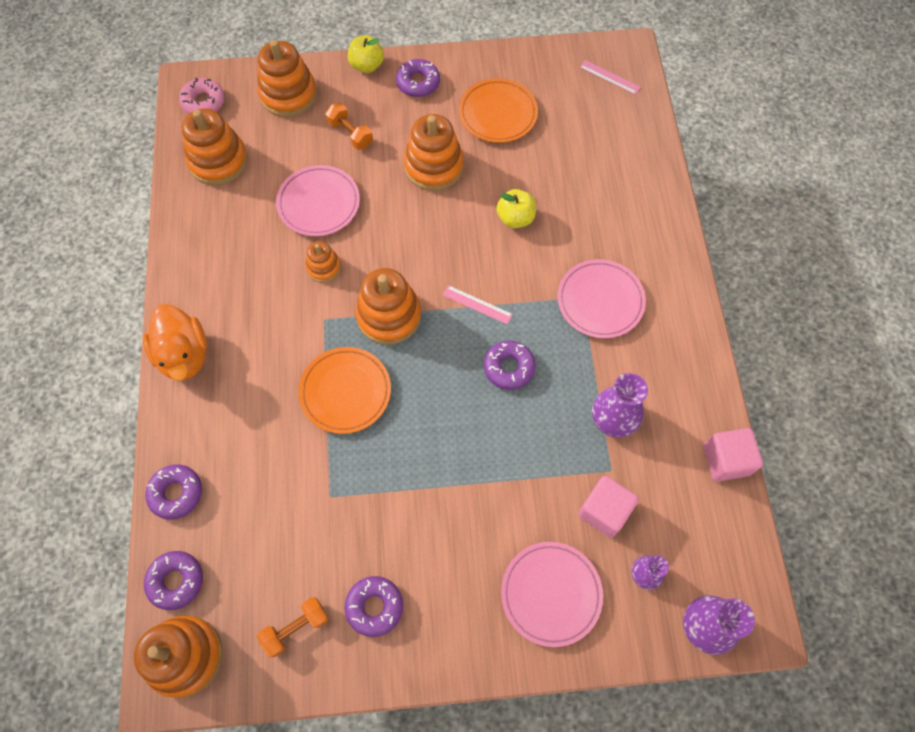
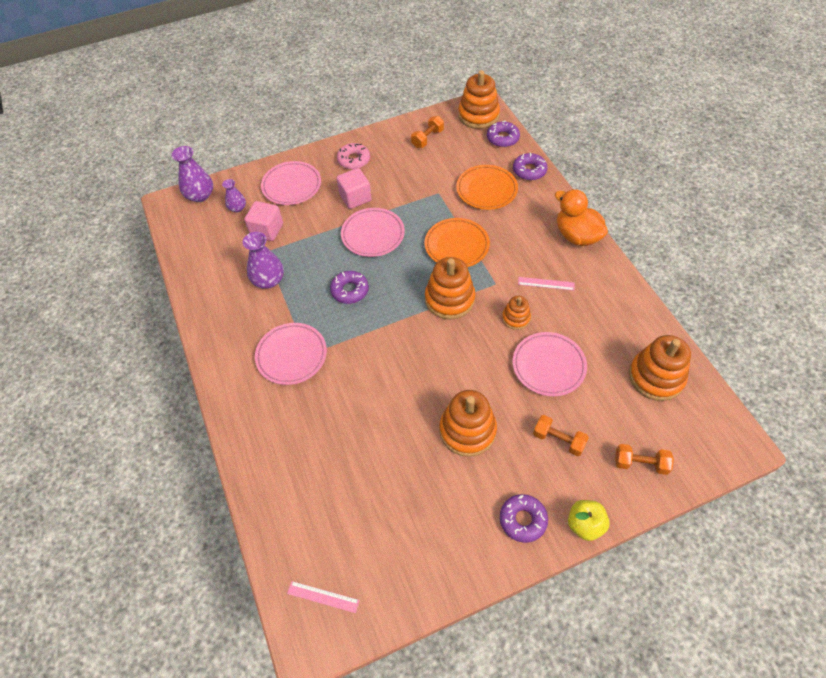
camera: 165 degrees right, 10 degrees down
(203, 102) = (712, 429): pink donut -> pink donut (354, 160)
(288, 95) = (640, 463): orange stacking toy -> orange dumbbell
(374, 607) = (389, 156): purple donut -> none
(452, 449) = (373, 235): none -> pink plate
(477, 304) = (387, 325): pink ruler -> pink ruler (546, 283)
(498, 114) = (428, 508): orange plate -> orange plate (486, 190)
(515, 218) = (378, 403): yellow apple -> none
(725, 460) = (188, 277): pink cube -> pink cube (355, 198)

